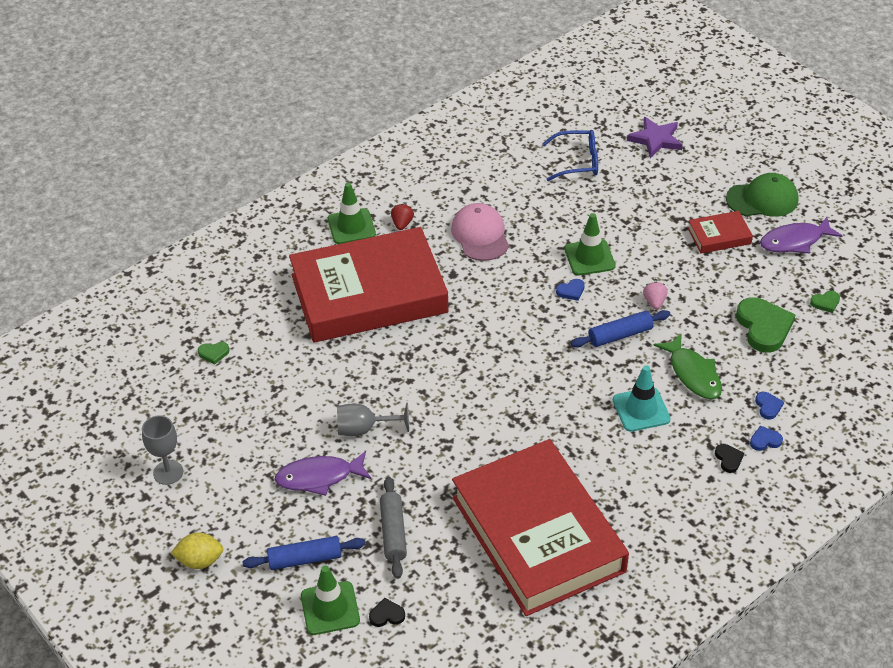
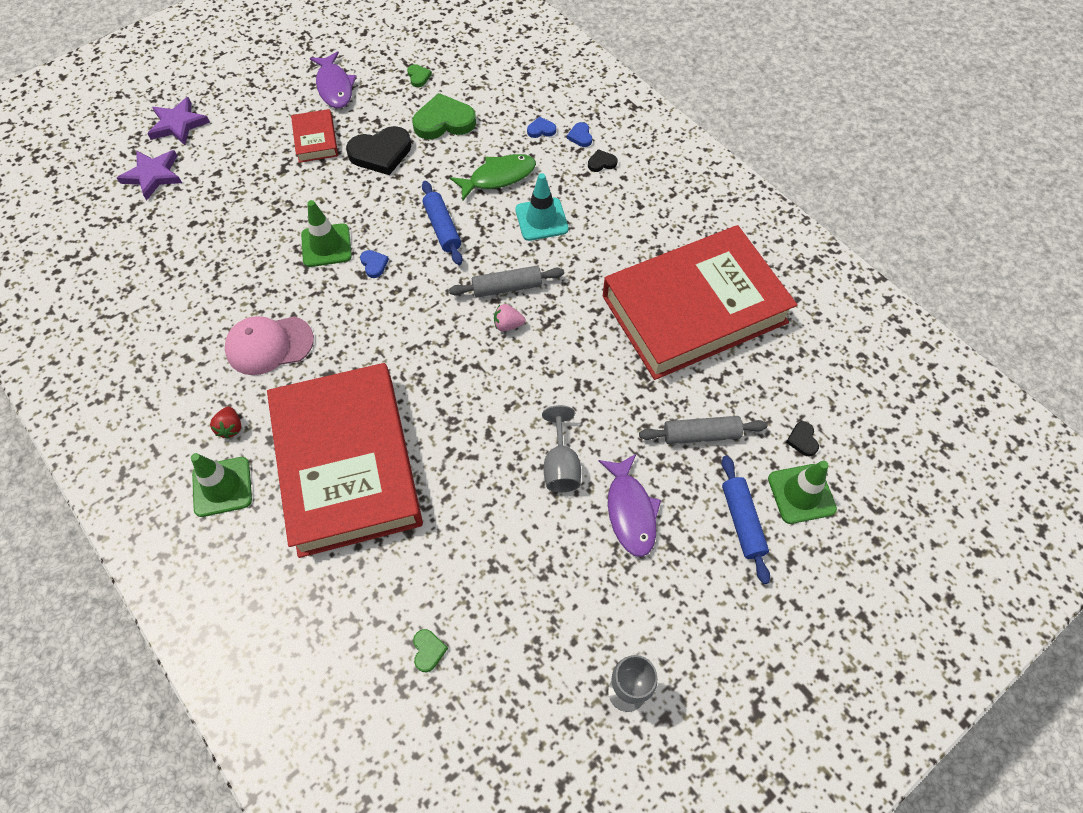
camera: 90 degrees left, 15 degrees up
(200, 561) = (755, 638): yellow lemon -> none
(402, 224) = (231, 428): red strawberry -> red strawberry turned 105 degrees counterclockwise
(553, 386) = (507, 287): none -> grey rolling pin
(577, 162) = (169, 246): blue glasses -> none
(654, 302) = (400, 197): pink strawberry -> pink strawberry (508, 325)
(710, 283) = (381, 153): none -> black heart
(720, 144) = (178, 124): none -> purple star
(762, 199) = (270, 102): green cap -> none

